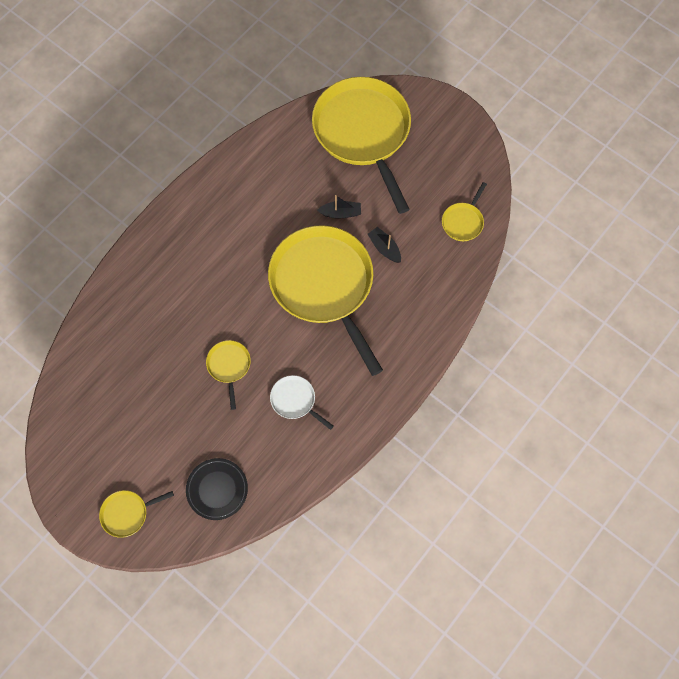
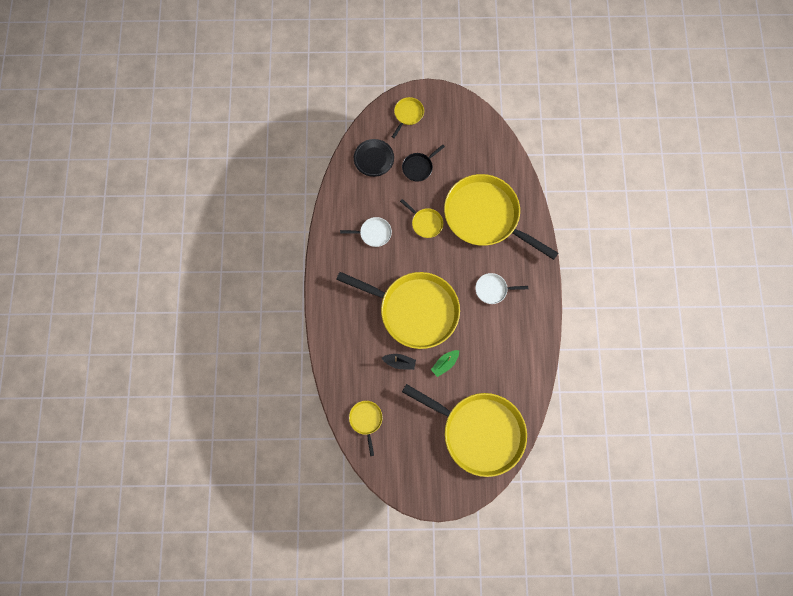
camera: 140 degrees right, 5 degrees up
(160, 322) = (485, 216): none -> yellow pan
(177, 436) = (418, 167): none -> black pan
(226, 243) = (493, 289): none -> white pan
(340, 213) = (445, 364): black boat -> green boat

